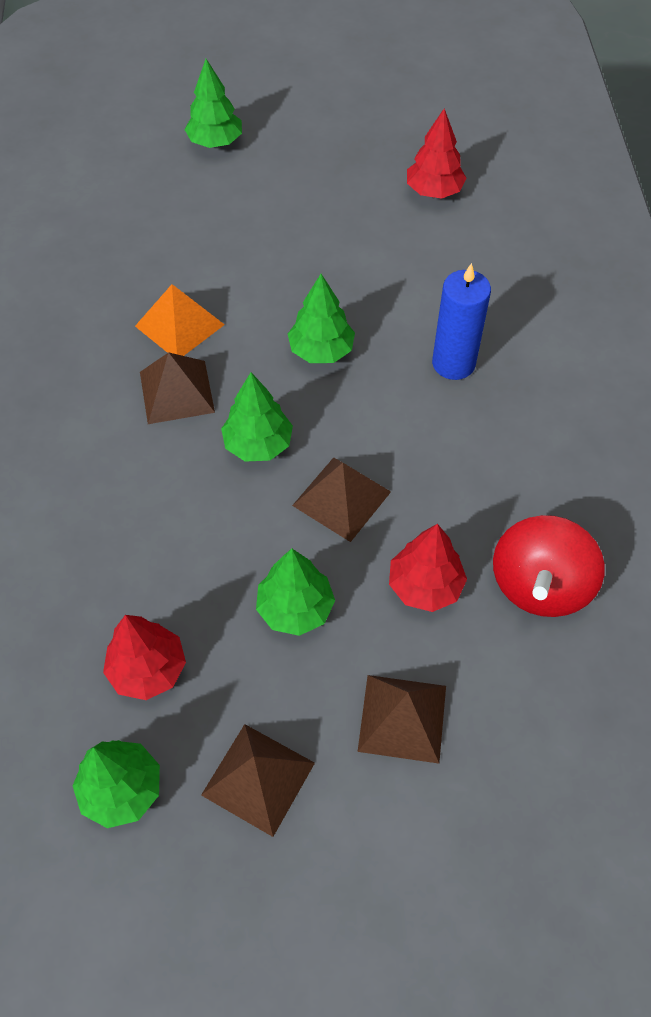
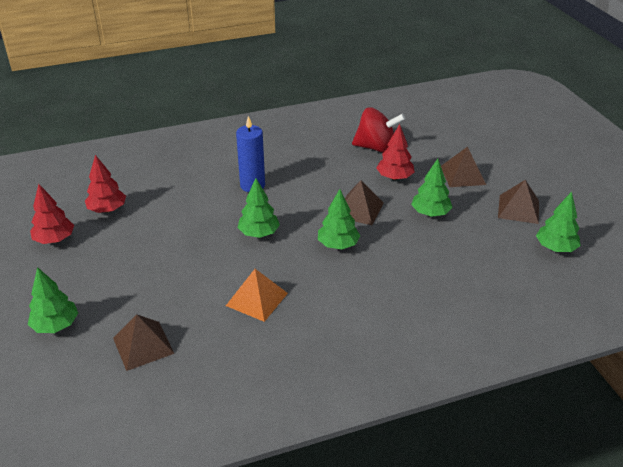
camera: 105 degrees left, 20 degrees down
(148, 669) = (494, 254): red tree -> red tree (55, 239)
(177, 392) = (313, 287): brown pyramid -> brown pyramid (143, 345)

